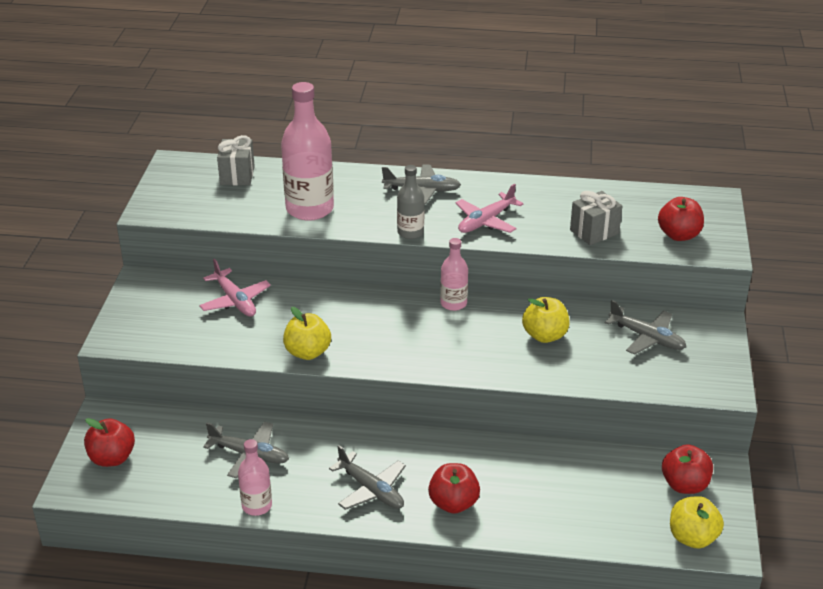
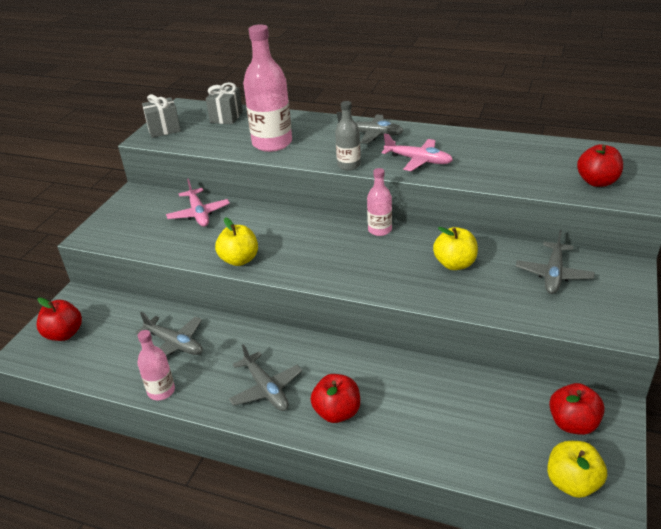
camera: 15 degrees right, 0 degrees up
(486, 221) = (418, 160): pink plane -> pink plane turned 120 degrees counterclockwise
(594, 232) = (515, 174): grey gift -> grey gift (164, 129)
(646, 337) = (553, 274): grey plane -> grey plane turned 60 degrees clockwise

